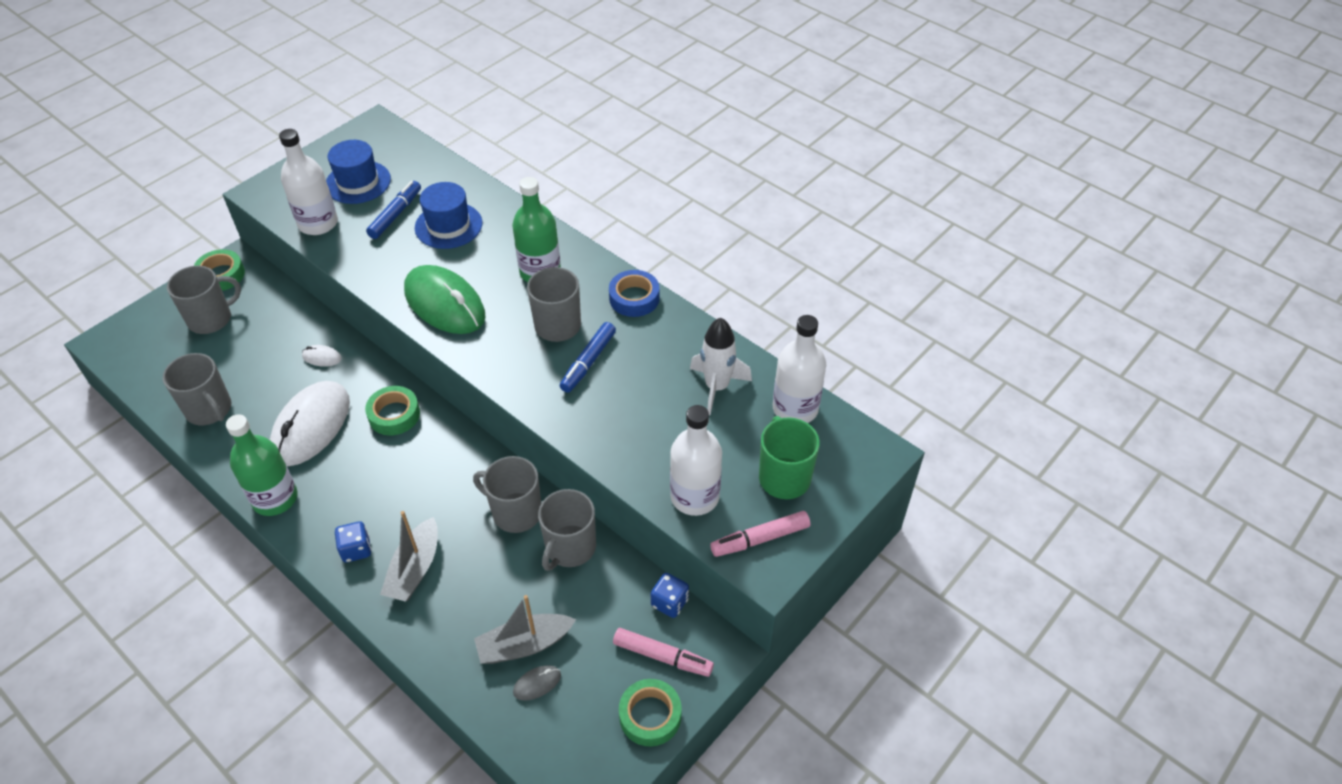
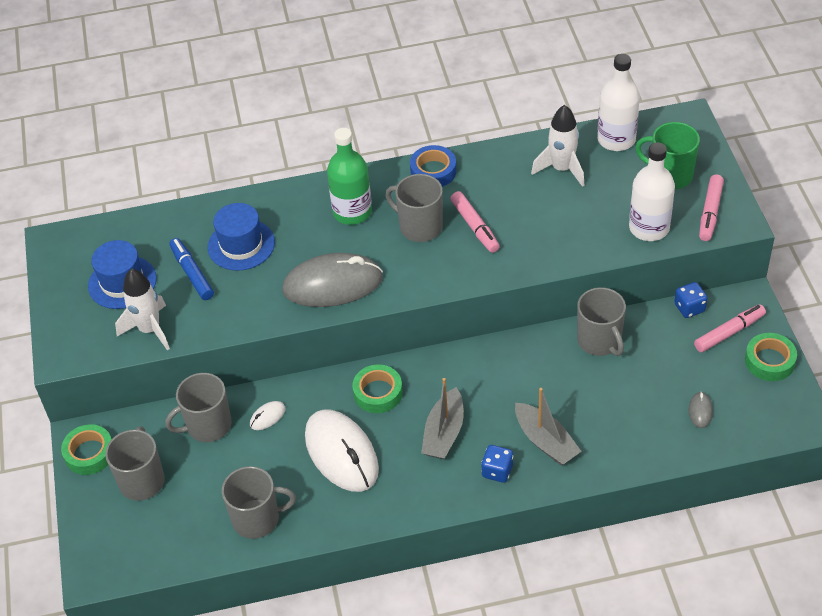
camera: 50 degrees left, 0 degrees up
(275, 498) = (400, 506): green bottle -> none
(318, 223) = (150, 329): white bottle -> white rocket
(445, 304) = (332, 284): green mouse -> grey mouse
(515, 512) = (541, 358): grey mug -> grey mug (207, 425)
(524, 645) = (663, 404): grey boat -> grey boat (444, 433)
(588, 362) = (475, 227): blue marker -> pink marker

